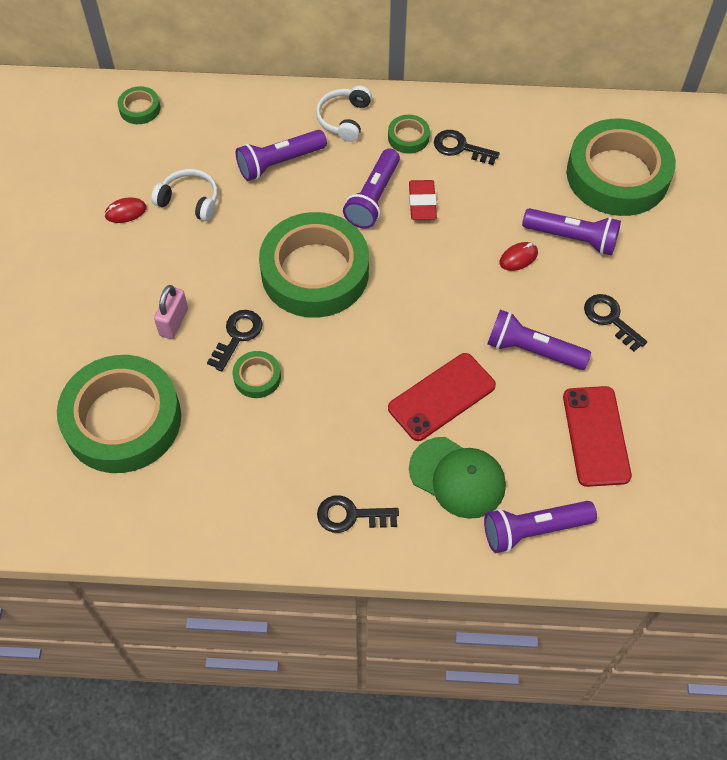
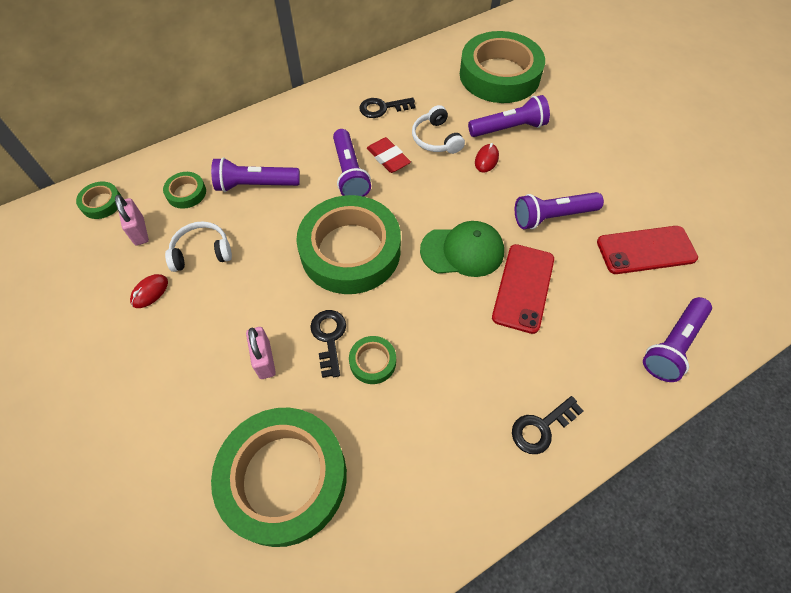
camera: 35 degrees left, 0 degrees up
(153, 152) = (139, 231): none -> pink padlock
(279, 163) = (255, 185): purple flashlight -> purple flashlight turned 60 degrees clockwise
(344, 119) = (281, 129): white headphones -> white headphones (436, 139)
(408, 137) = (340, 119): green tape -> green tape (186, 193)
(457, 477) = (588, 341): green cap -> green cap (462, 251)
(596, 436) = (646, 250): red phone -> red phone turned 60 degrees counterclockwise
(610, 319) = (580, 167): black key -> none

